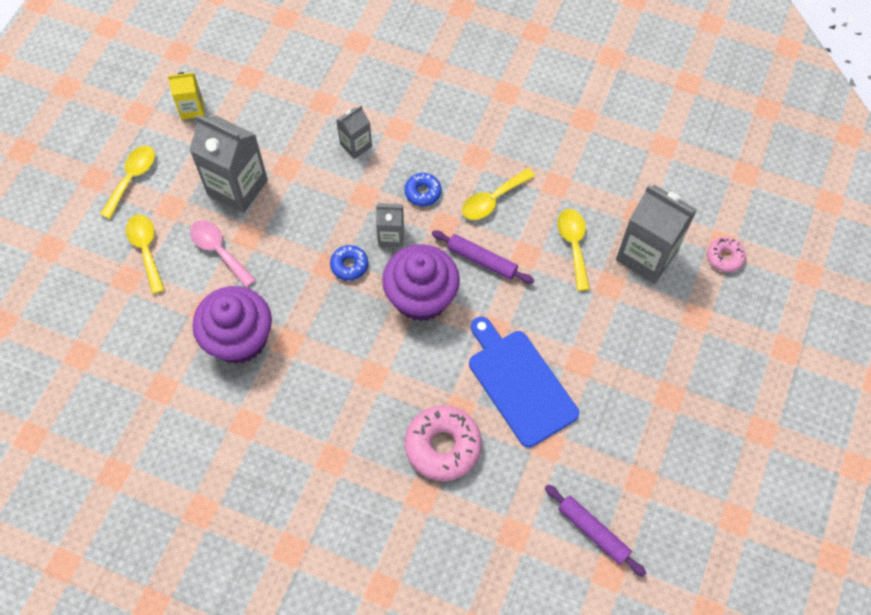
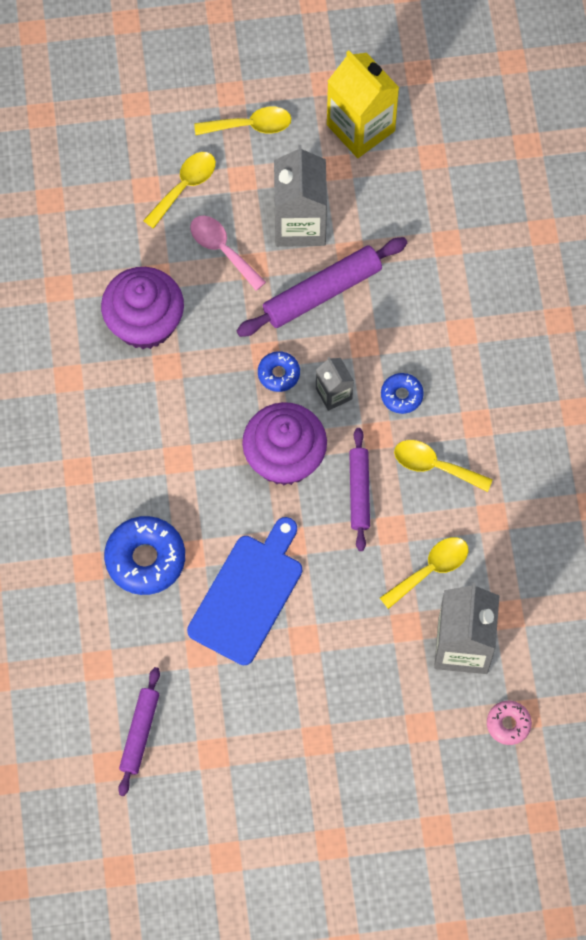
camera: 60 degrees right, 5 degrees up
(192, 109) = (360, 128): yellow carton -> yellow carton, size x1.87
(219, 251) = (222, 249): pink spoon -> pink spoon turned 60 degrees counterclockwise
(304, 201) = (322, 292): none -> purple rolling pin
(356, 145) = (416, 302): grey carton -> none
(443, 446) = (145, 559): pink donut -> blue donut

